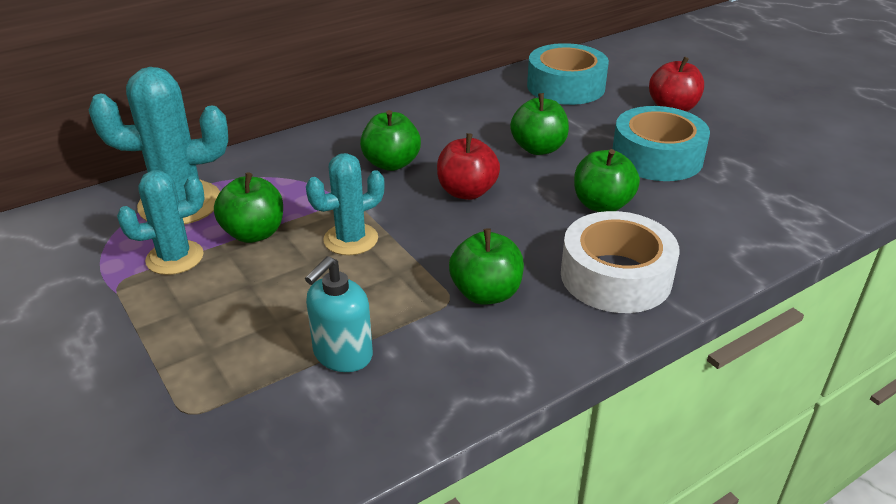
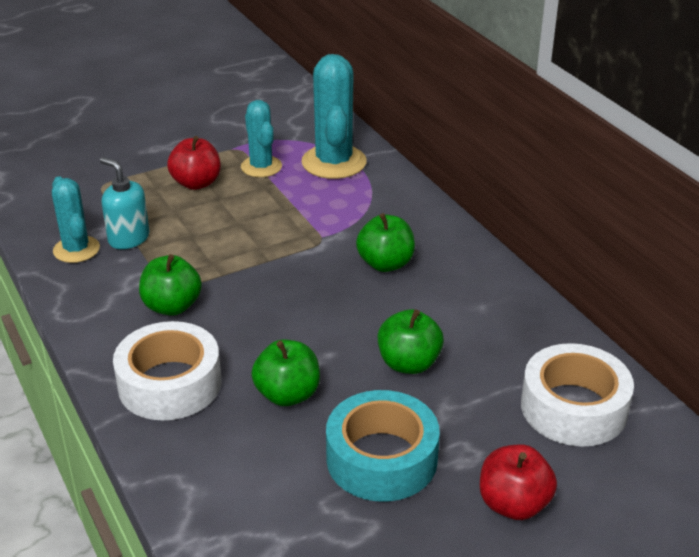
camera: 95 degrees right, 0 degrees up
(254, 233) = (284, 197): green apple -> none
(351, 239) = (265, 241): turquoise cactus -> turquoise cactus (76, 249)
(467, 192) = (327, 306): red apple -> red apple (196, 183)
(566, 86) = (573, 408): turquoise tape -> white tape

